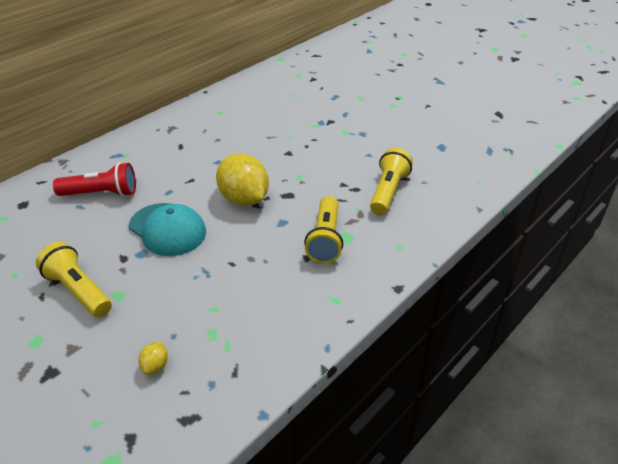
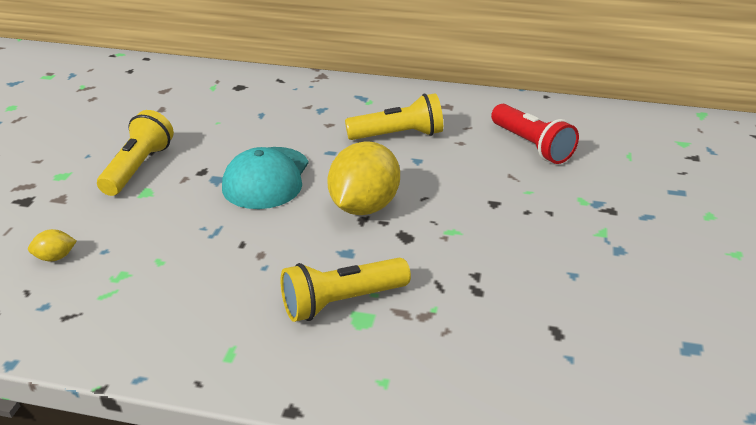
camera: 60 degrees right, 5 degrees down
(101, 194) = (290, 117): red flashlight -> red flashlight (531, 146)
(388, 191) = (503, 326): yellow flashlight -> yellow flashlight (398, 135)

